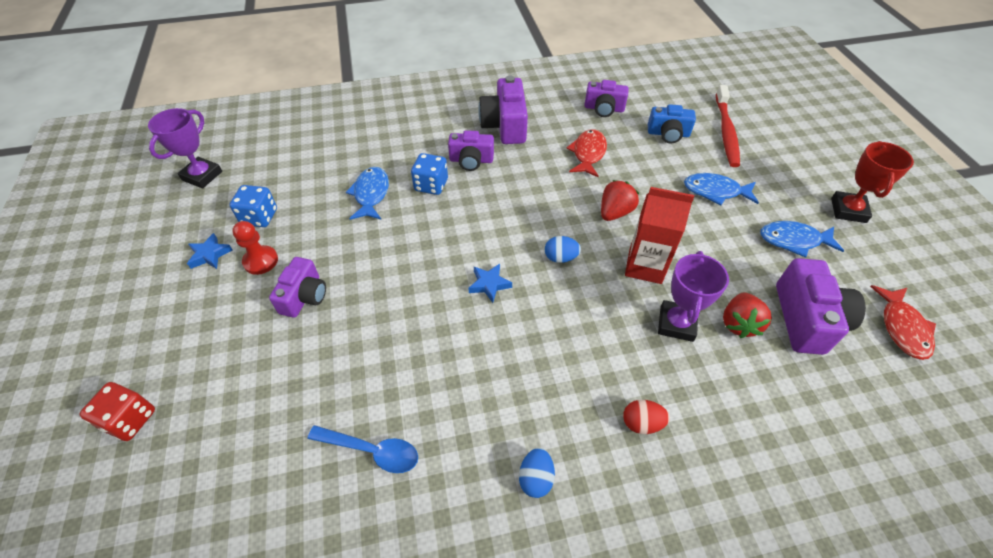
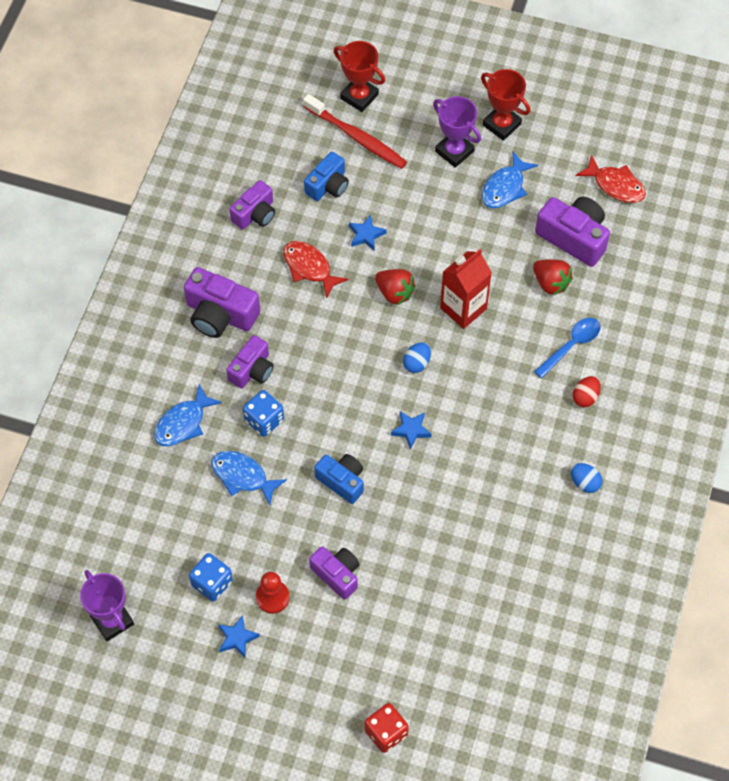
camera: 60 degrees left, 10 degrees up
(371, 451) = (507, 575): blue spoon -> blue spoon (571, 346)
(404, 258) = (342, 481): none -> blue camera
(615, 212) = (394, 293): red strawberry -> red strawberry turned 150 degrees clockwise
(649, 172) = (366, 235): none -> blue star
(676, 324) = (526, 323): purple trophy -> purple trophy (454, 151)
(715, 191) = (421, 201): blue fish -> blue fish (183, 423)
(760, 118) = (359, 96): none -> red trophy

